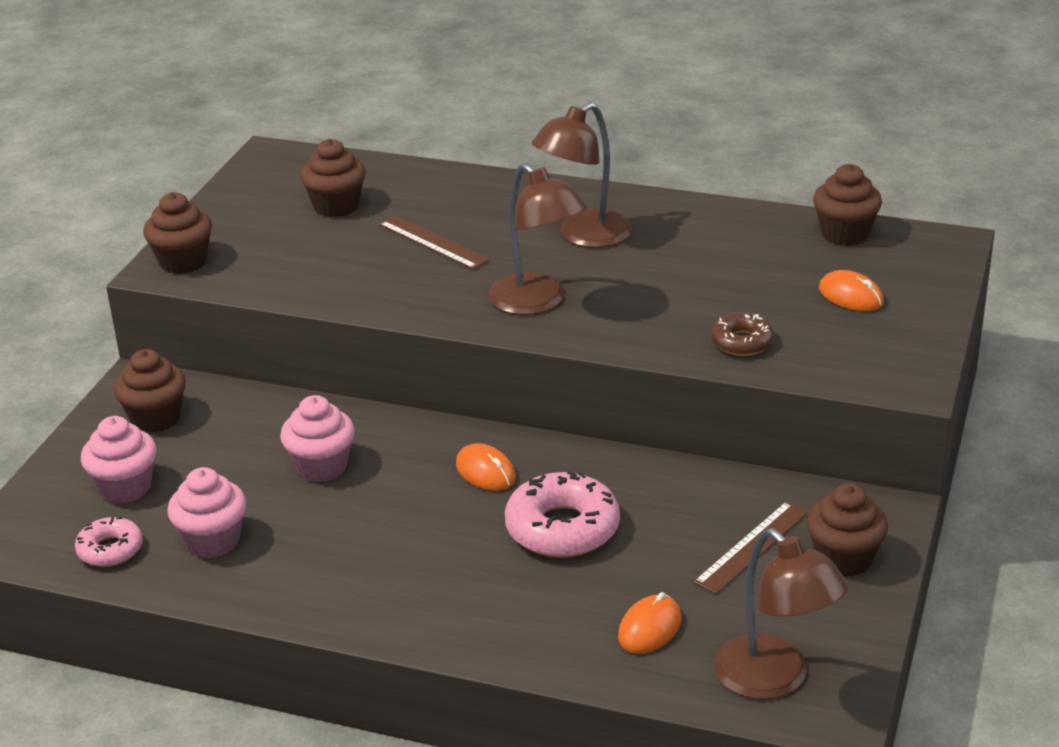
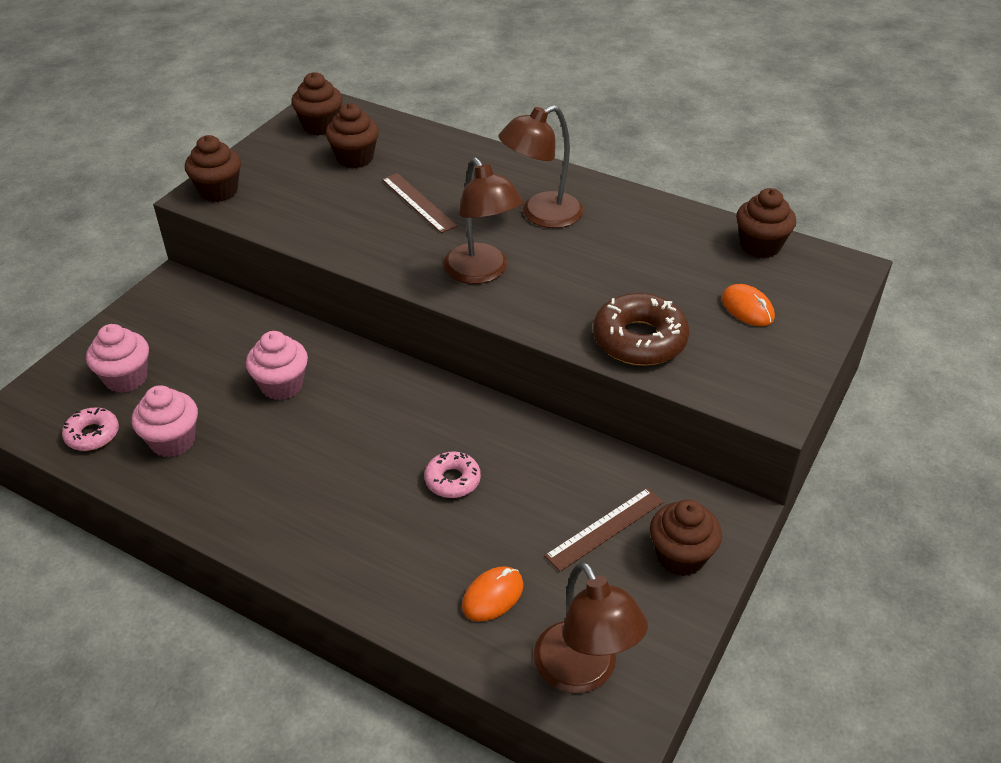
camera: 10 degrees right, 10 degrees up
(156, 418) = (173, 318): brown cupcake -> brown cupcake (320, 126)
(485, 472) = (409, 413): orange mouse -> none
(562, 528) = (452, 480): pink donut -> pink donut, size x0.58
(741, 342) = (639, 340): brown donut -> brown donut, size x1.73

